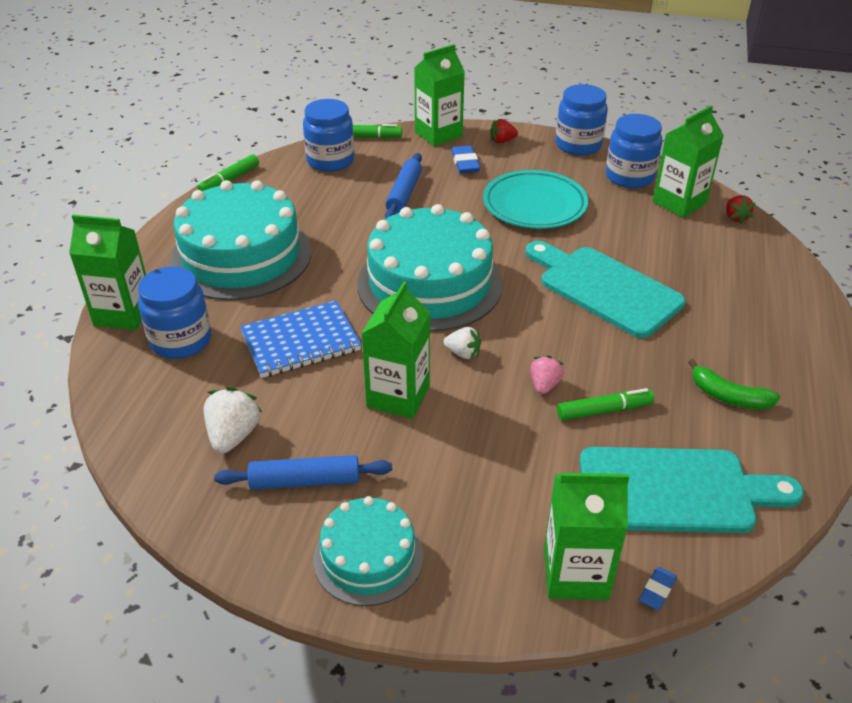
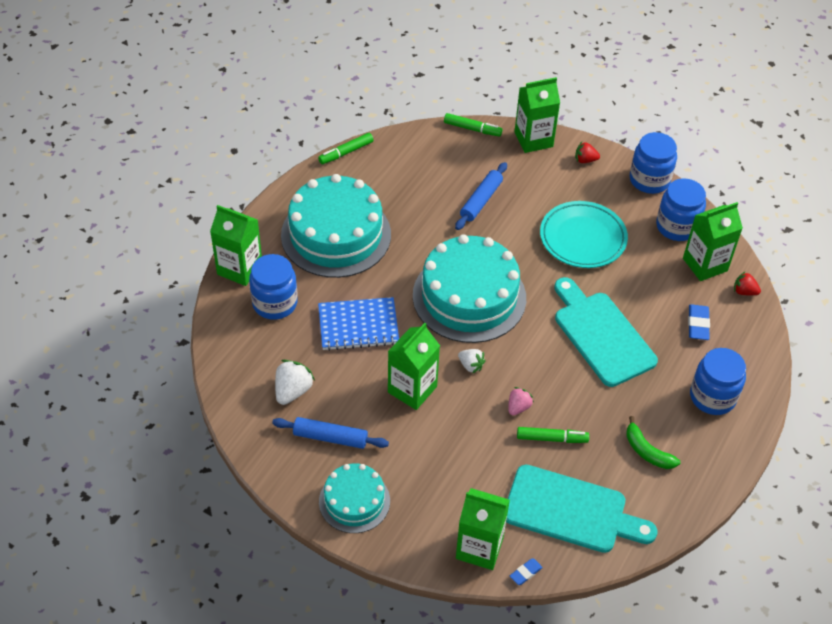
camera: 15 degrees right, 10 degrees up
(330, 161) = (433, 150): blue jar -> blue jar (712, 397)
(465, 163) = (543, 178): blue eraser -> blue eraser (698, 324)
(735, 217) = (744, 291): red strawberry -> red strawberry turned 105 degrees clockwise

